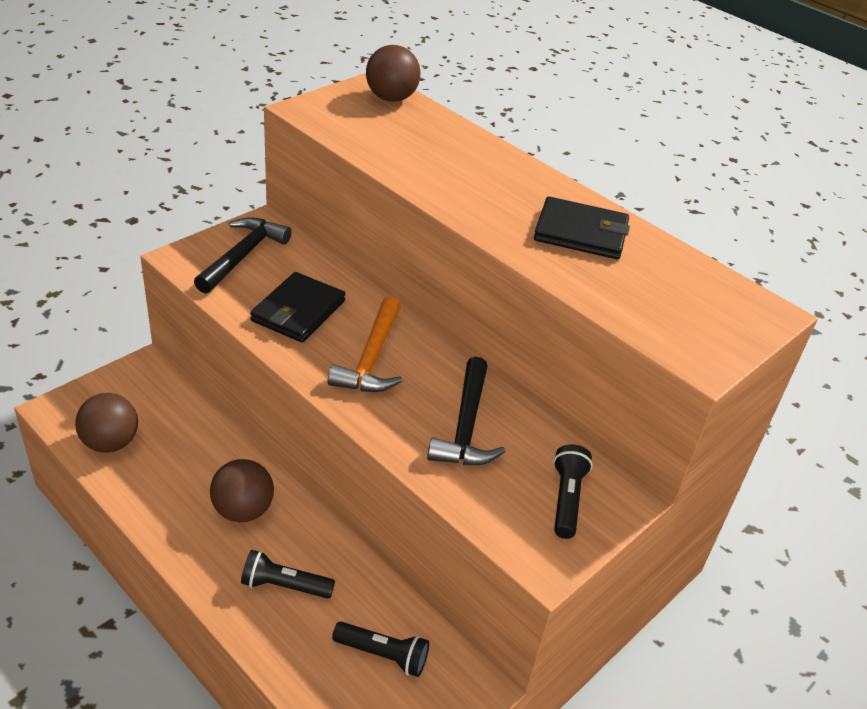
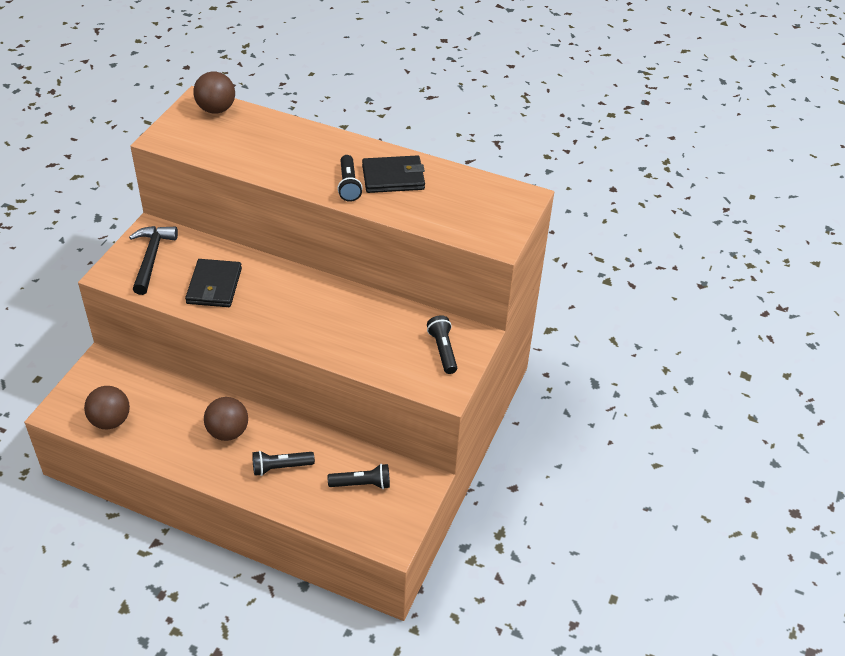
camera: 20 degrees left, 5 degrees up
(371, 358) = (281, 302): orange hammer -> none
(466, 426) = (363, 326): black hammer -> none
(513, 224) = (348, 185): none -> black flashlight

